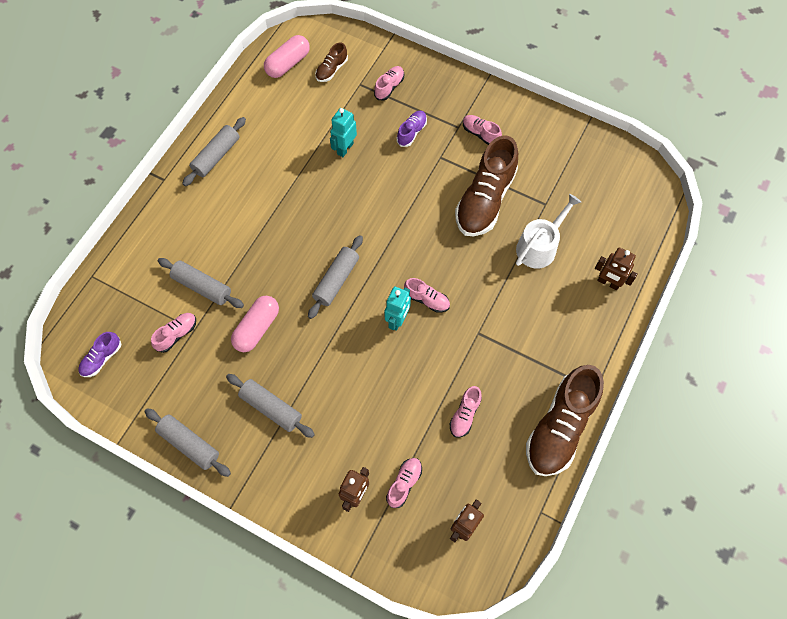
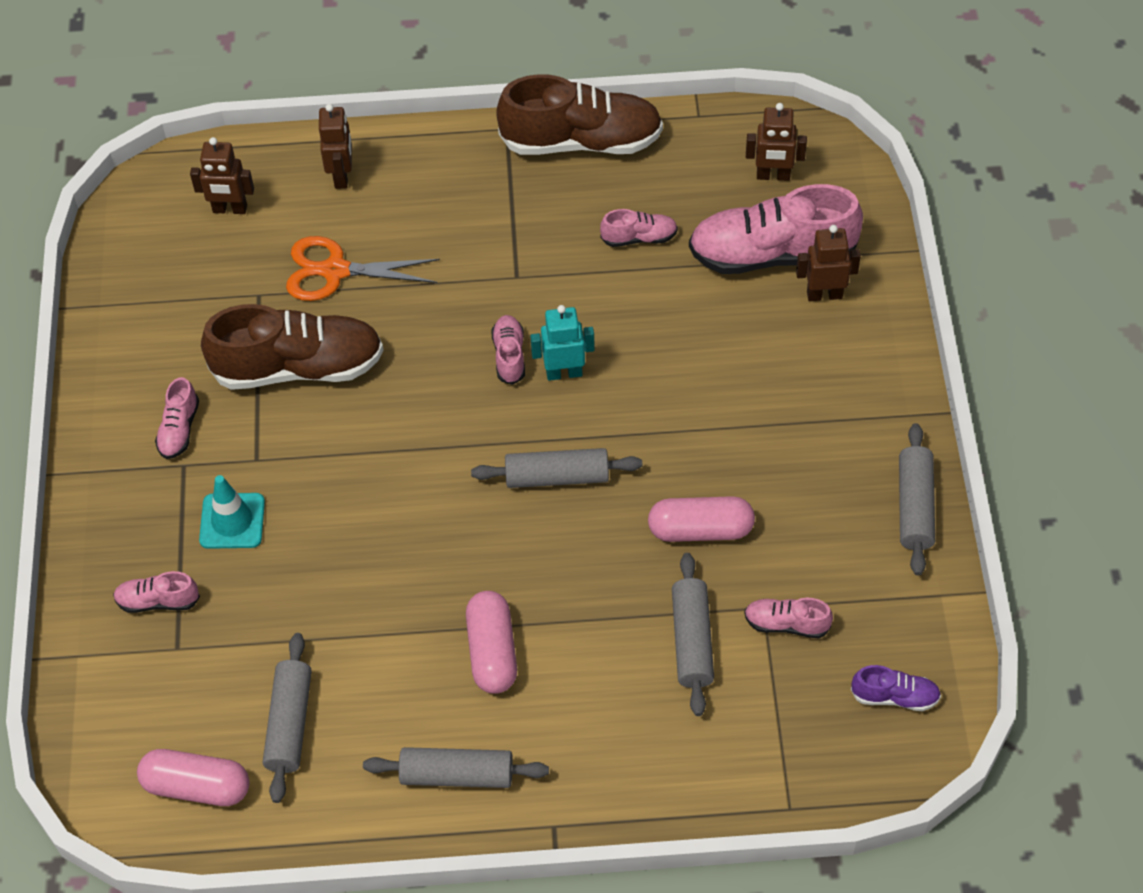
camera: 120 degrees left, 10 degrees down
(263, 200) = (492, 651): none -> pink capsule
(271, 408) = (794, 444): grey rolling pin -> grey rolling pin (289, 723)
(331, 70) = (171, 709): brown shoe -> none
(345, 148) = (322, 596): turquoise robot -> none
(404, 483) = (772, 254): pink shoe -> pink shoe, size x2.17
(411, 132) = (232, 521): purple shoe -> turquoise traffic cone
(539, 246) = (335, 271): white watering can -> orange scissors
(615, 217) = (230, 209): none -> brown robot

